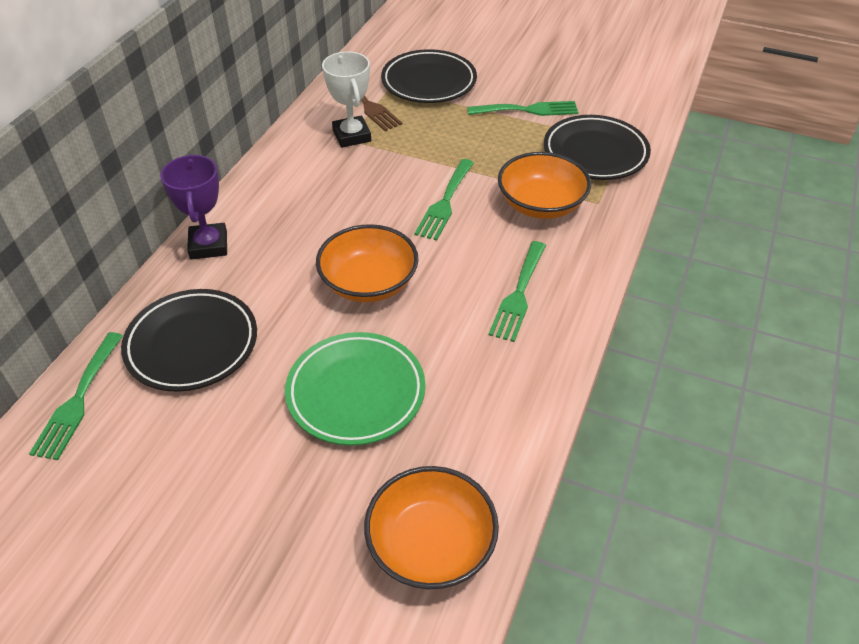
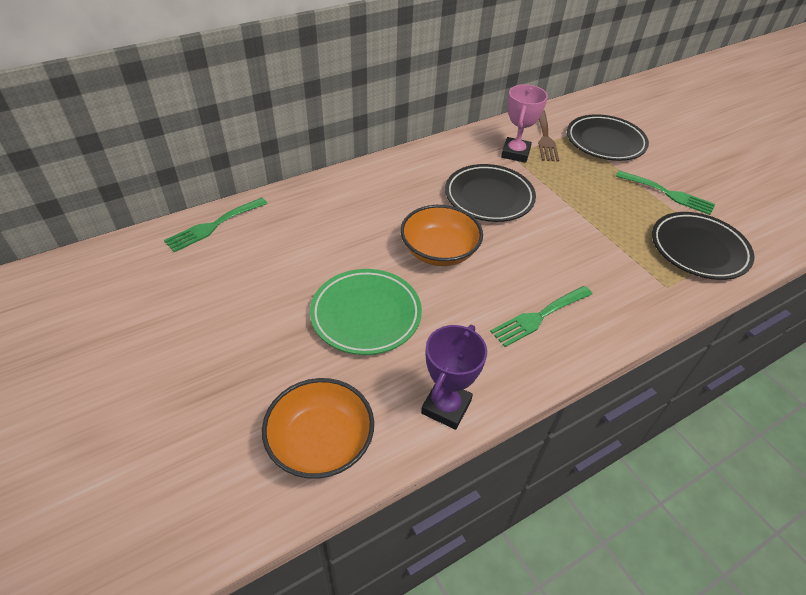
camera: 35 degrees right, 0 degrees up
(192, 344) = (299, 229): black plate -> black plate (489, 197)
(208, 245) = (362, 177): purple trophy -> purple trophy (446, 407)
(352, 136) = (515, 153): white trophy -> pink trophy
(445, 203) = (541, 227): green fork -> none
(541, 204) = (616, 264): orange bowl -> none

